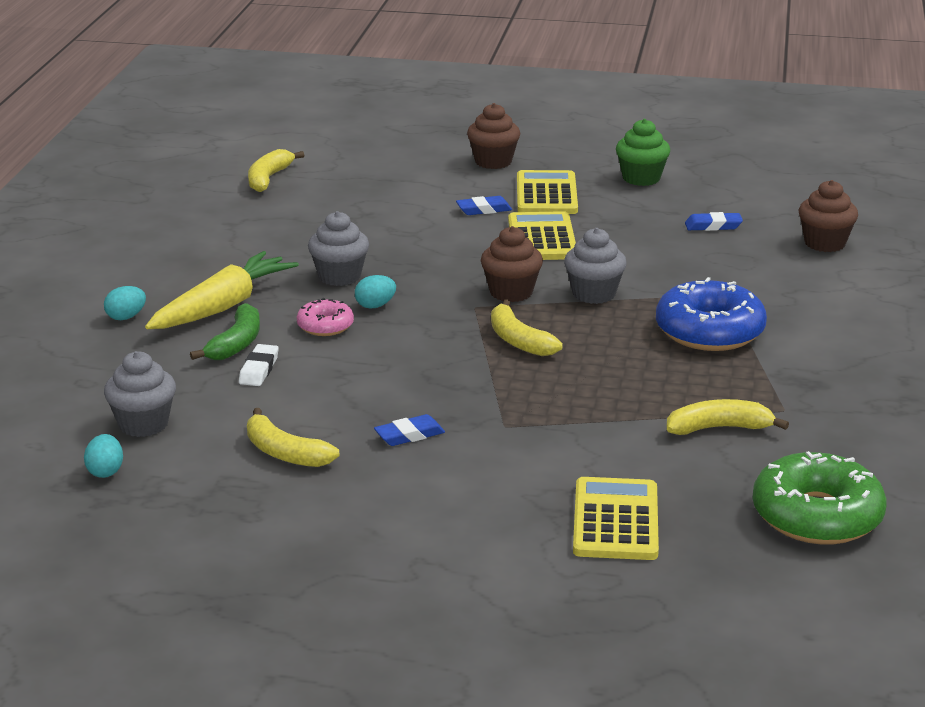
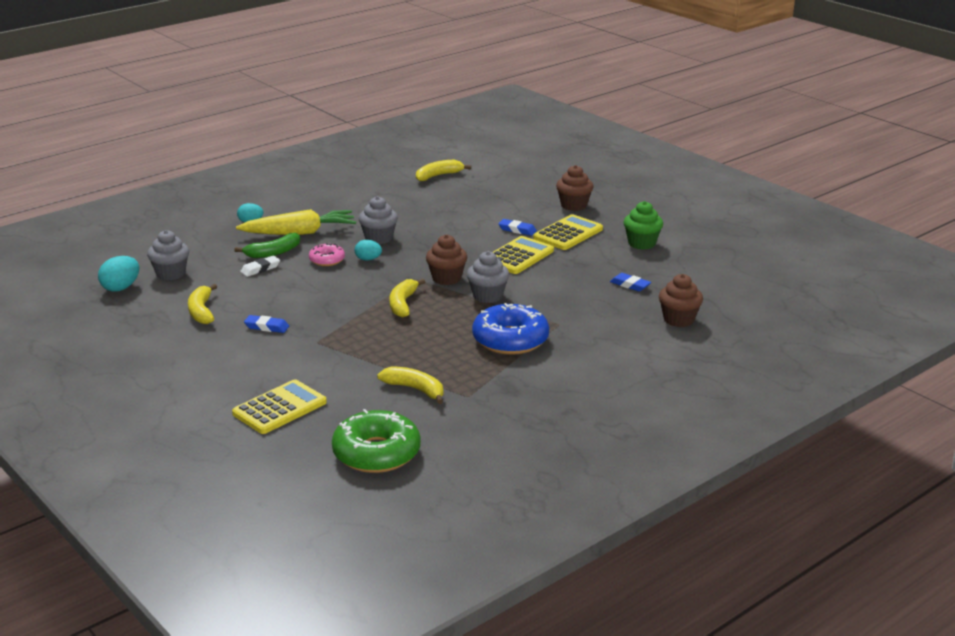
camera: 40 degrees right, 0 degrees up
(105, 471) = (121, 288): turquoise egg -> turquoise egg, size x1.53

